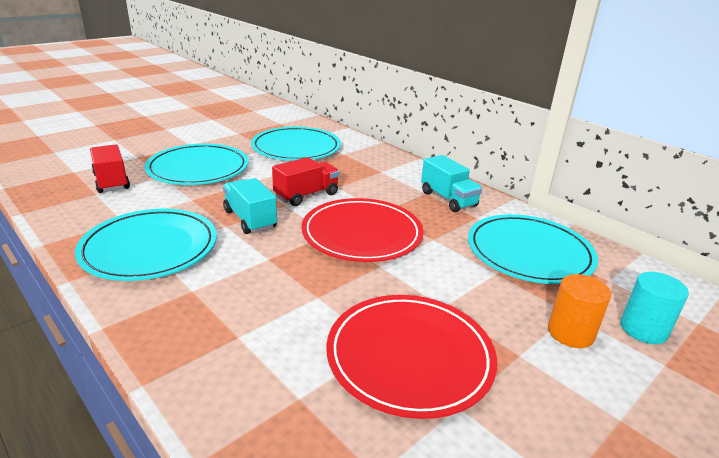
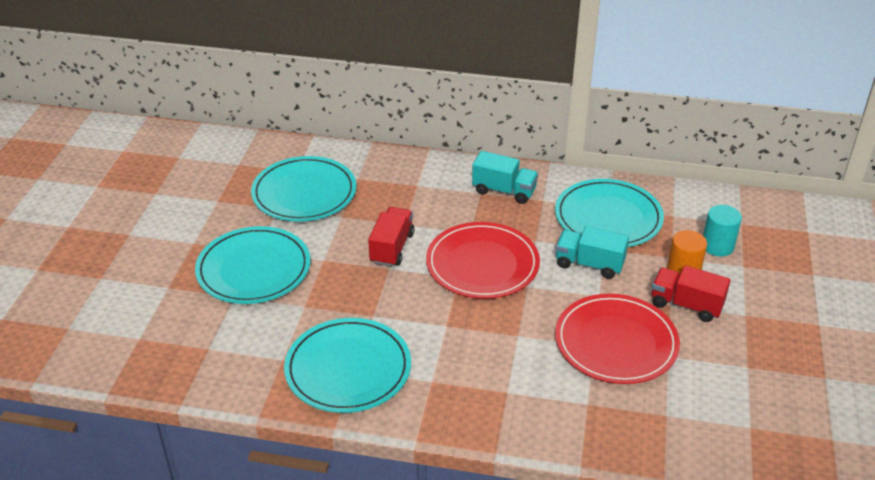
camera: 35 degrees left, 10 degrees up
(111, 182) = (199, 328): red truck -> red truck (686, 305)
(250, 219) = (382, 298): turquoise truck -> turquoise truck (589, 264)

